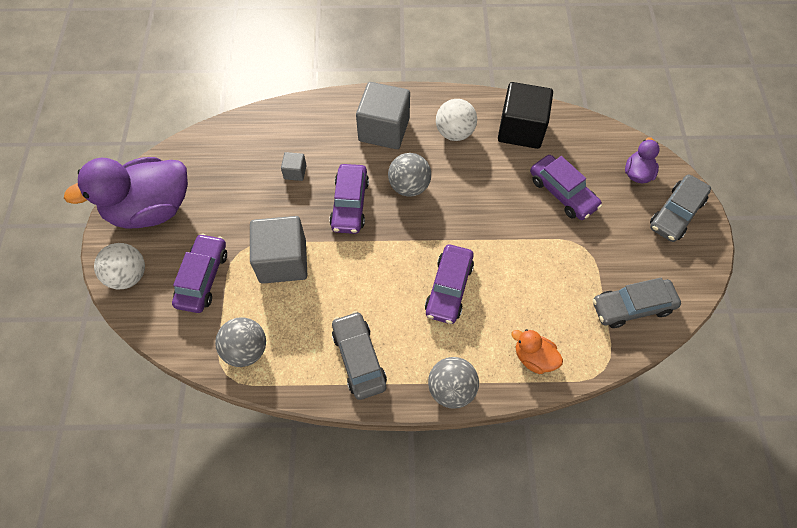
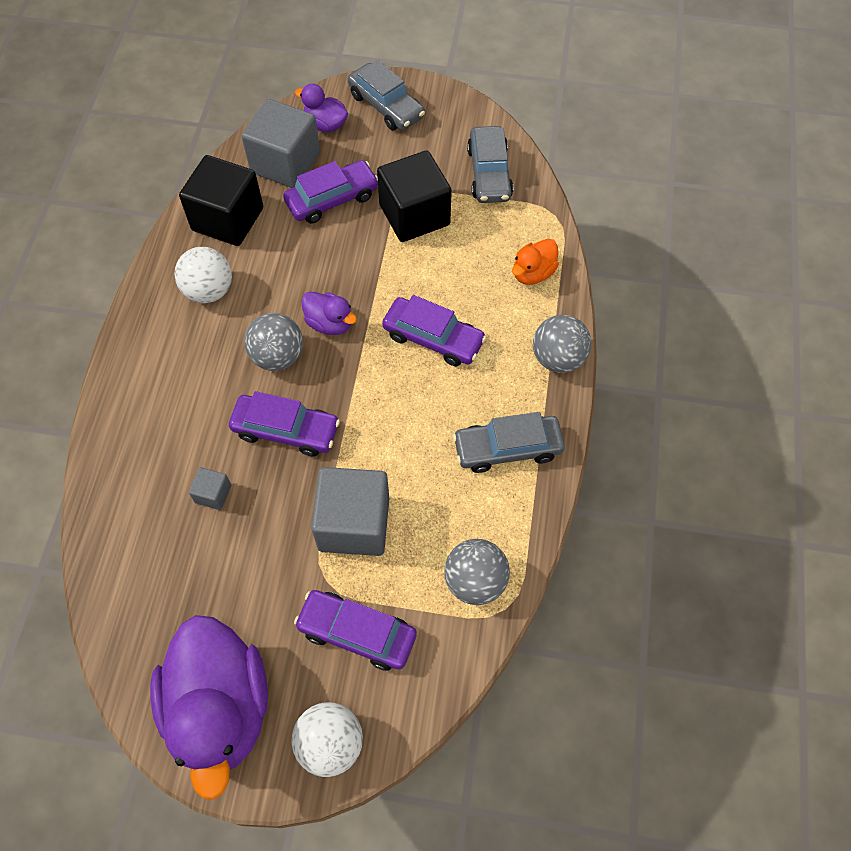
camera: 80 degrees left, 0 degrees up
(384, 130) = (176, 372): grey cube -> grey cube (285, 163)
(445, 214) = (330, 323): none -> purple duck
(566, 254) = (414, 215): none -> black cube

